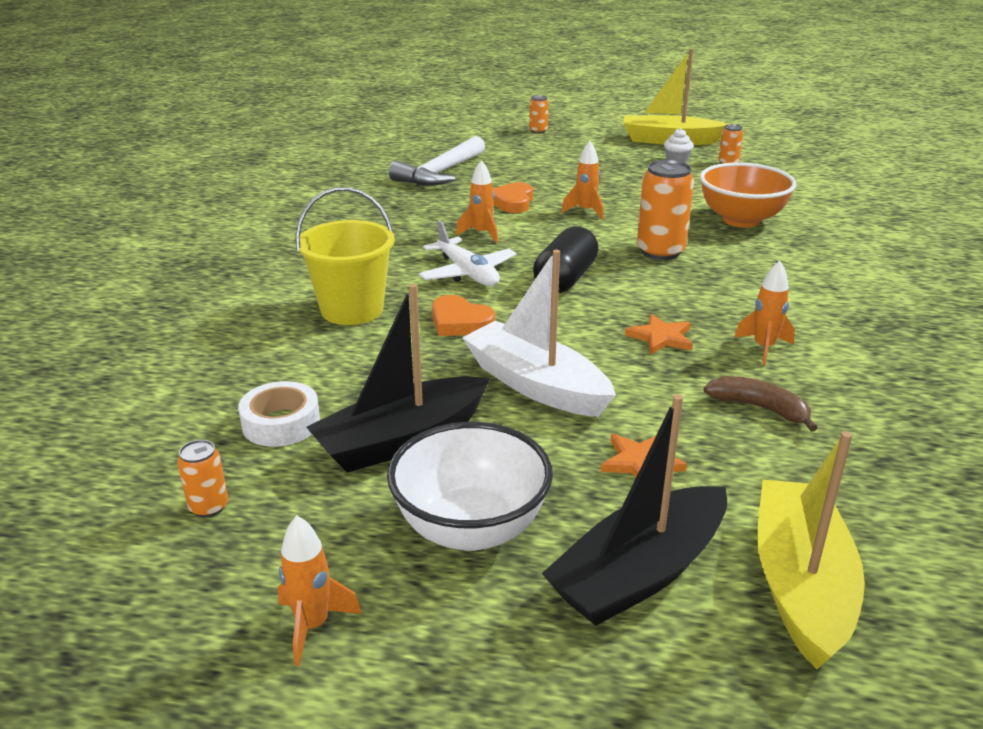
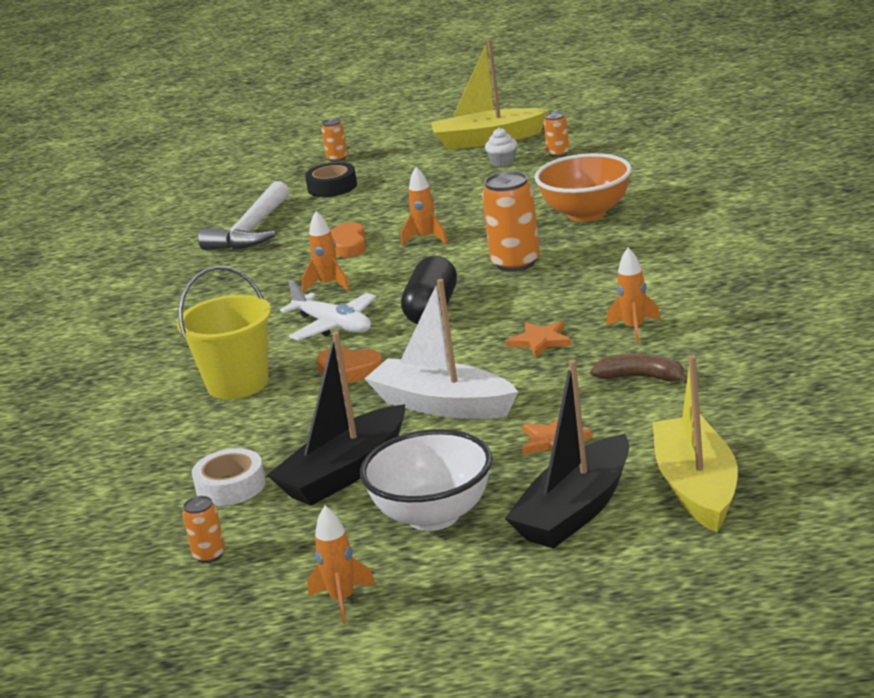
camera: 10 degrees left, 5 degrees down
(524, 152) = (332, 187): none -> black tape

